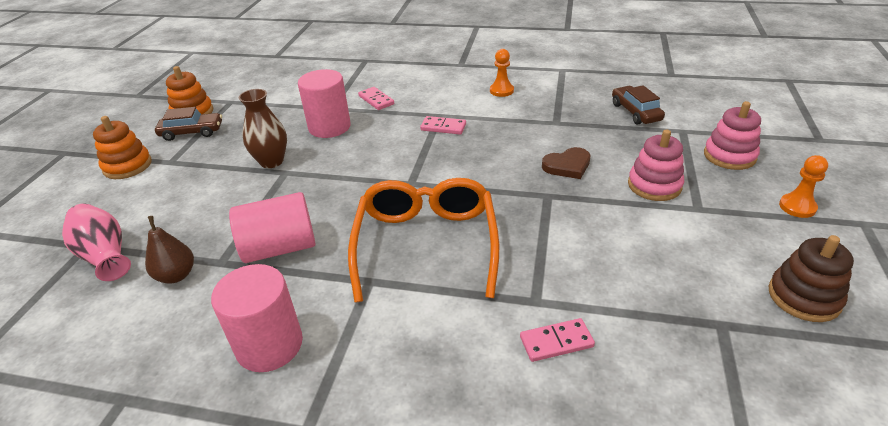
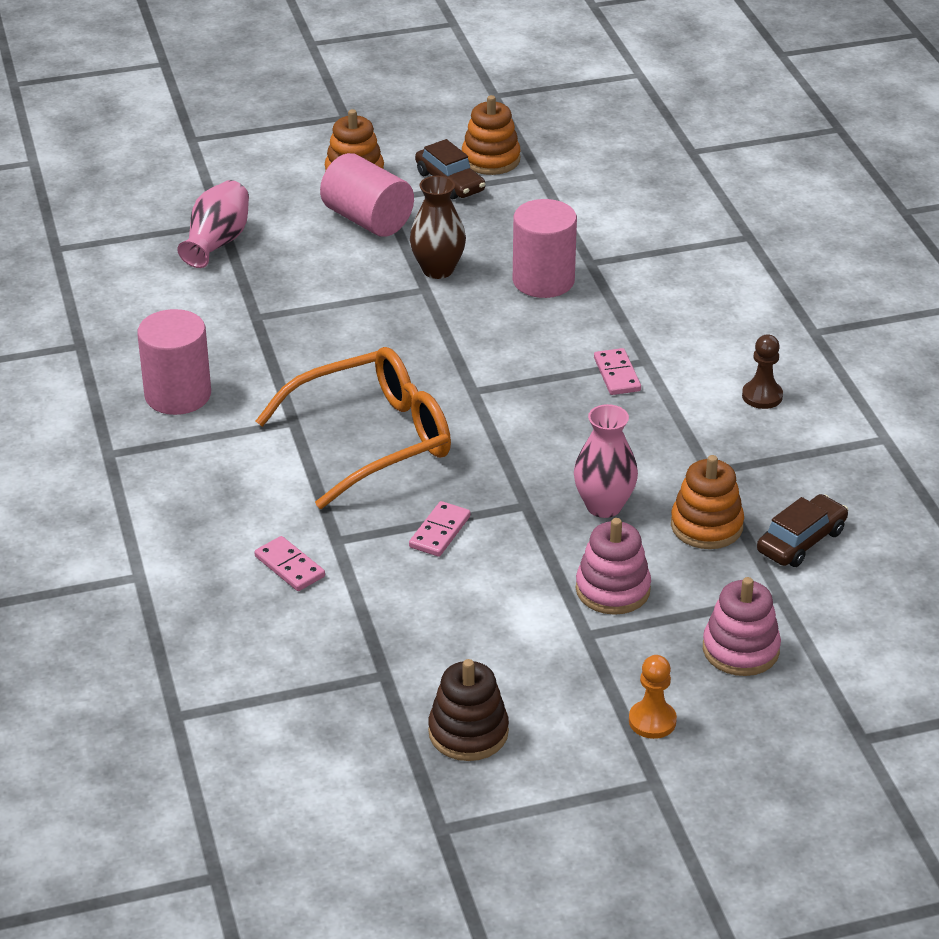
camera: 60 degrees right, 0 degrees up
(176, 275) = (221, 299): brown pear -> none
(280, 248) = (300, 344): pink cylinder -> pink cylinder (367, 220)
(376, 100) = (641, 292): pink domino -> pink domino (440, 532)
(501, 91) = (762, 396): orange pawn -> brown pawn
(567, 166) = (604, 506): brown heart -> pink vase
(606, 136) = (706, 526): none -> orange stacking toy

